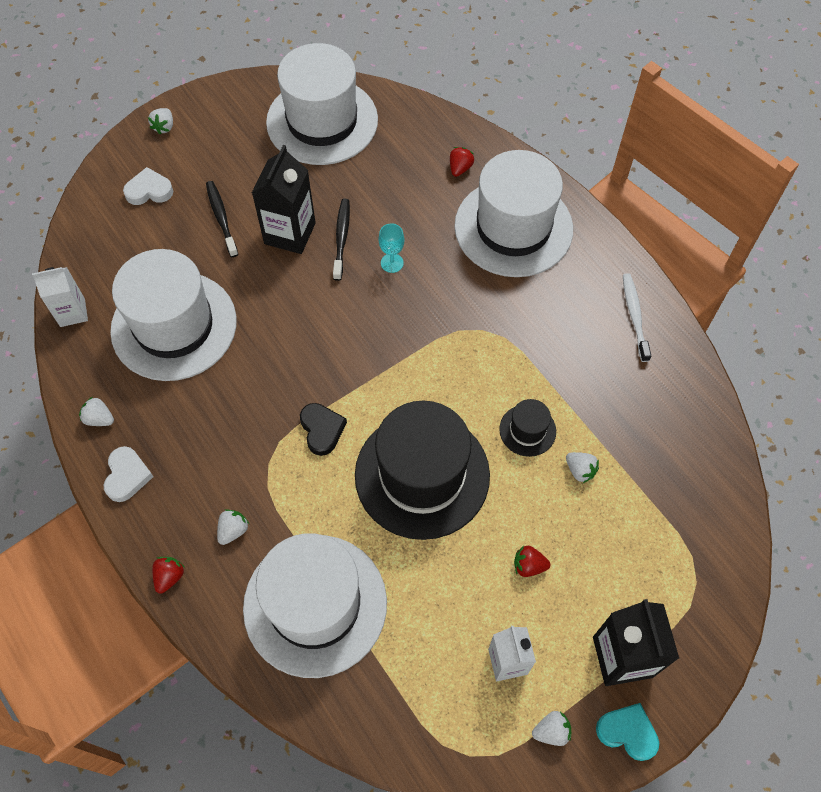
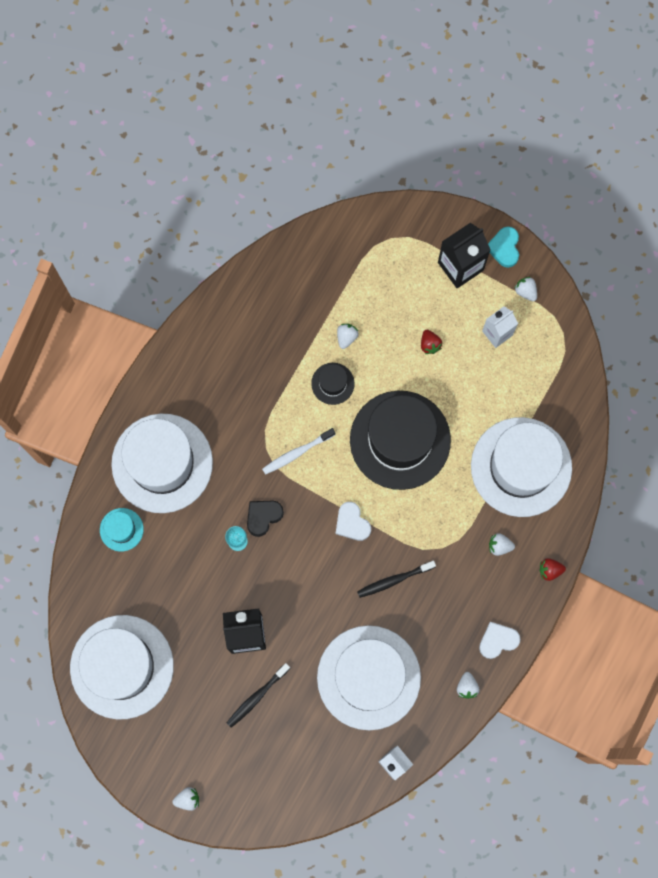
camera: 115 degrees left, 15 degrees up
(149, 190) = (257, 772): white heart -> white heart (352, 523)
(322, 430) = (399, 524): black heart -> black heart (263, 517)
(341, 238) = (232, 591): black toothbrush -> black toothbrush (394, 580)
(460, 168) = (121, 529): red strawberry -> turquoise hat
(634, 316) = (203, 344): white toothbrush -> white toothbrush (297, 453)

